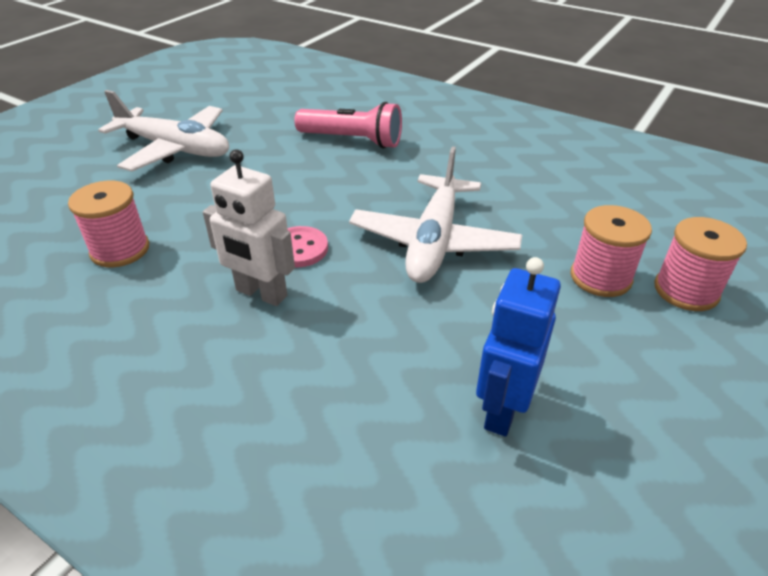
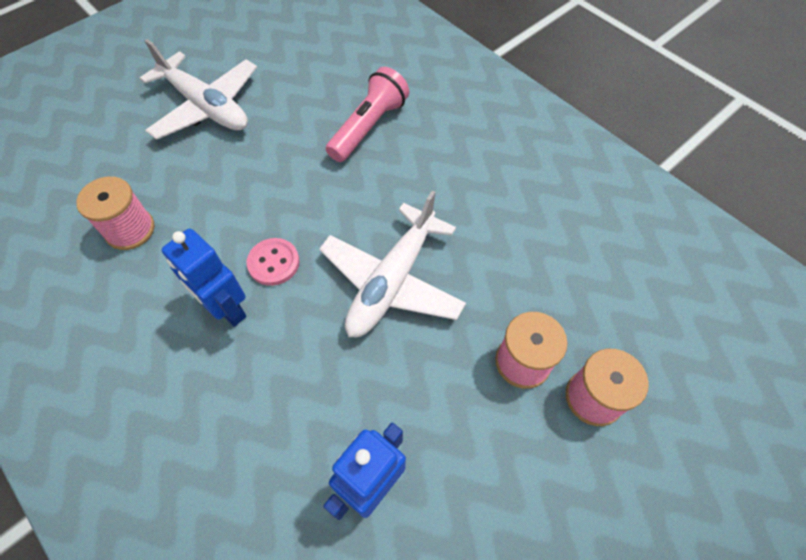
camera: 15 degrees right, 20 degrees up
(261, 293) = (226, 309): white robot -> blue robot
(352, 140) = (369, 127): pink flashlight -> pink flashlight turned 90 degrees counterclockwise

